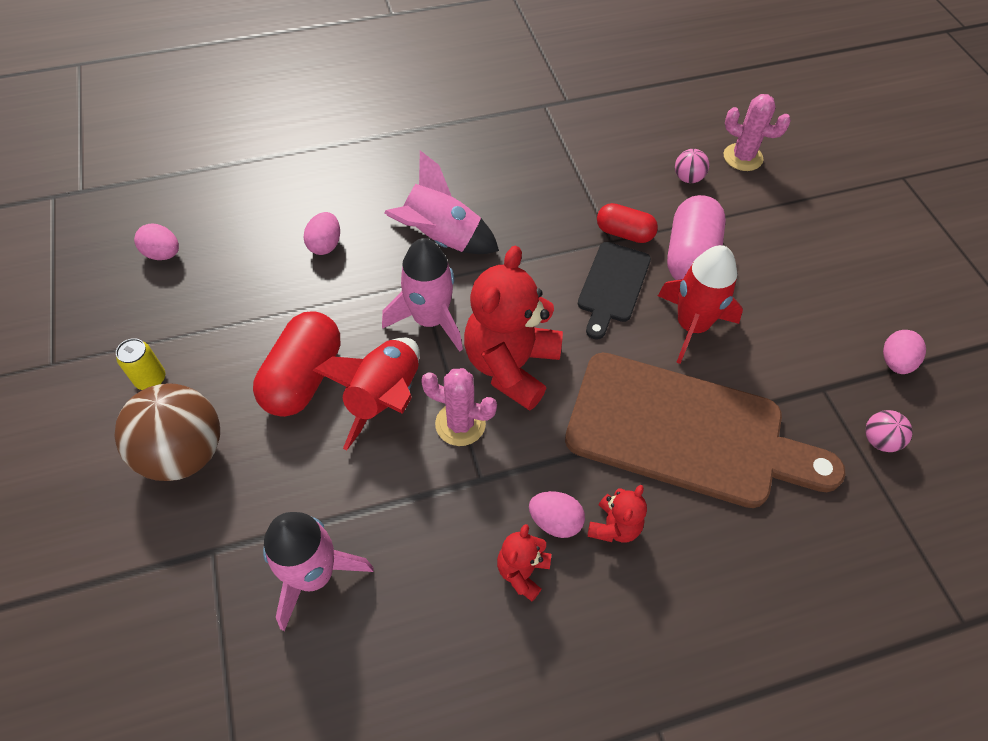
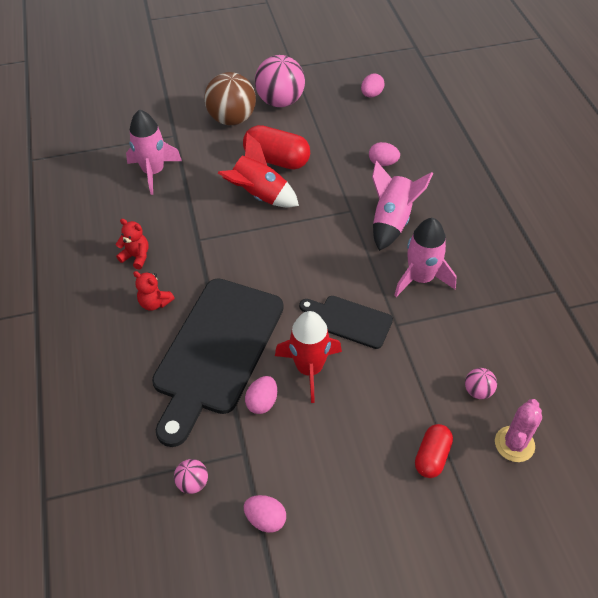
camera: 95 degrees right, 5 degrees down
(150, 379) = (280, 101): yellow can -> pink ball
(430, 319) = (319, 216): pink rocket -> pink rocket (421, 278)
(460, 424) = (237, 230): pink cactus -> none
(511, 366) = (279, 257): red teddy bear -> none
(555, 521) = (164, 273): pink egg -> pink egg (262, 402)
(624, 233) = (405, 334): red capsule -> red capsule (432, 456)
(685, 432) = (216, 351): brown cutting board -> black cutting board
(690, 257) = (381, 378): pink capsule -> none

